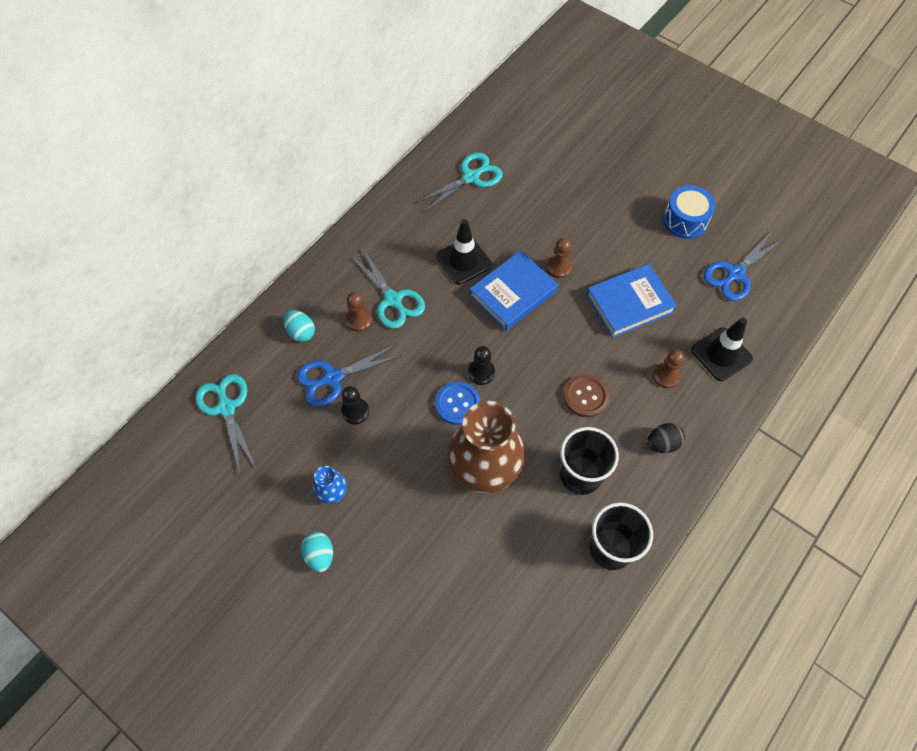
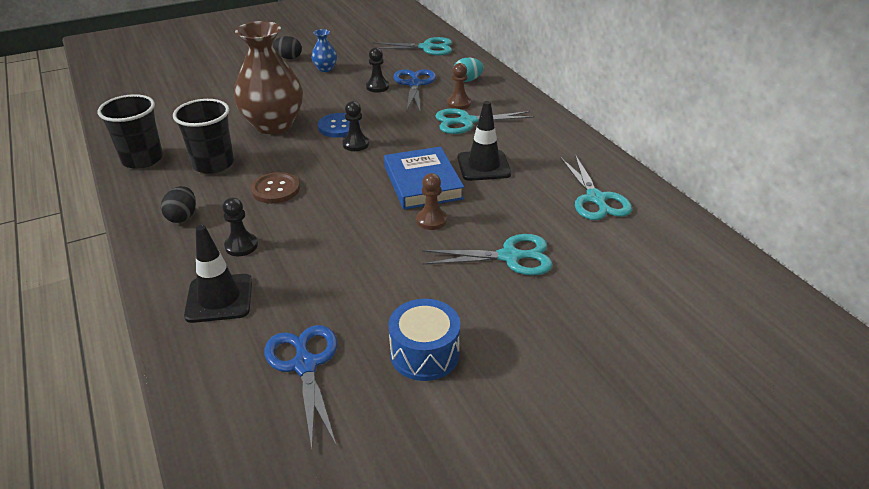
camera: 115 degrees right, 25 degrees down
(319, 555) = (288, 58): turquoise egg -> black egg
(571, 207) = (510, 257): none -> turquoise scissors
(629, 303) = (345, 253): blue book -> none
(665, 376) = (241, 246): brown pawn -> black pawn

